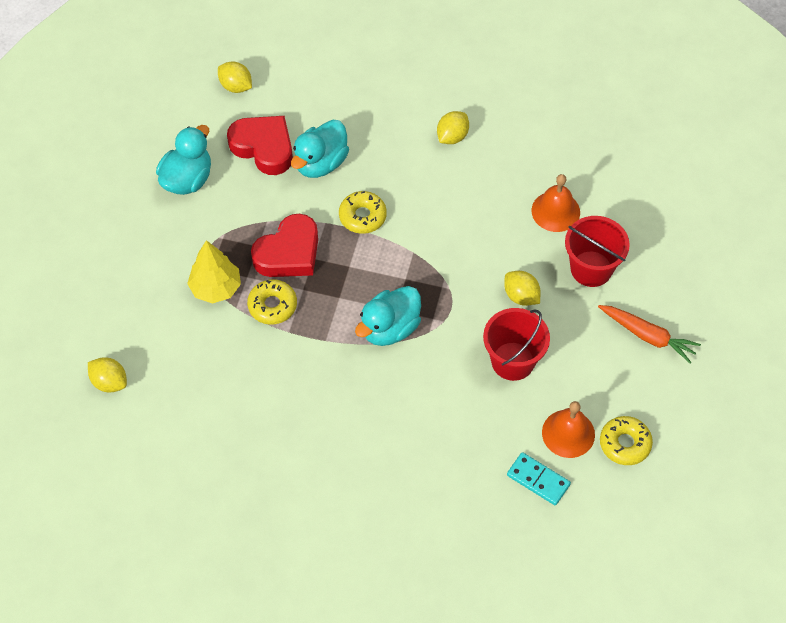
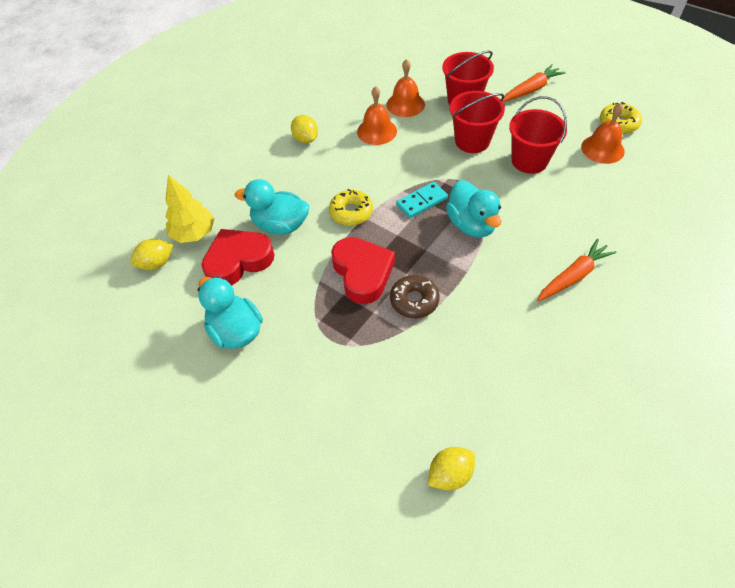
camera: 65 degrees left, 5 degrees down
(216, 288) = (374, 341): yellow tree -> yellow tree (194, 234)
(272, 305) = (414, 300): yellow donut -> brown donut
(321, 163) = (280, 225): turquoise duck -> turquoise duck turned 135 degrees clockwise
(356, 436) = (573, 276): none -> orange carrot
(495, 198) = (377, 131): none -> orange bell
(521, 296) = (472, 141): yellow lemon -> red bucket
(538, 480) = (640, 175): turquoise domino -> turquoise domino (421, 201)

